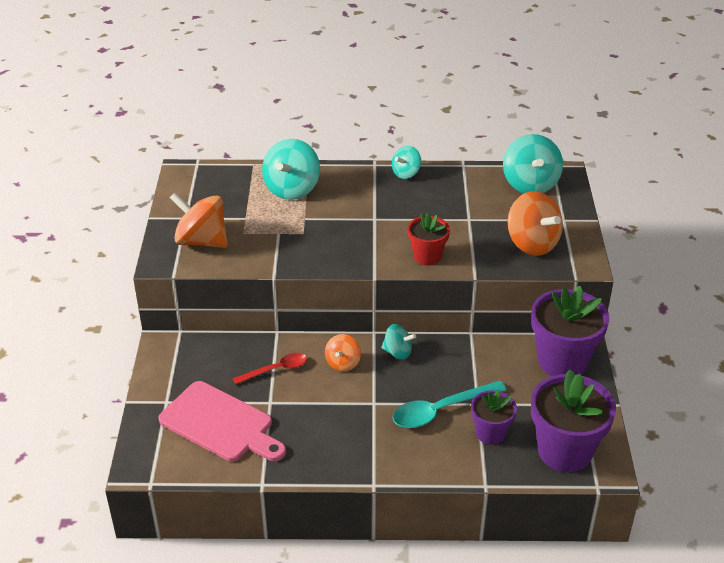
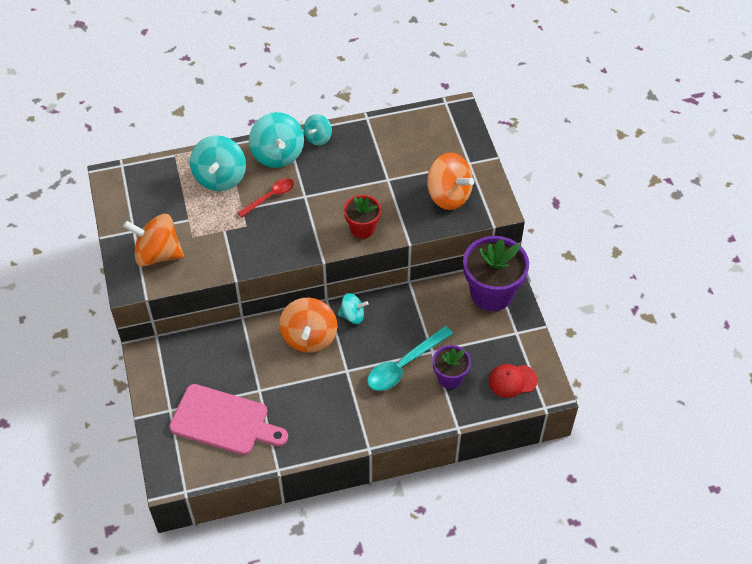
camera: 15 degrees left, 15 degrees up
(276, 370) = (254, 357): red spoon -> red spoon (270, 197)
(343, 363) = (309, 337): orange spinning top -> orange spinning top, size x1.76
(530, 184) = (431, 128): turquoise spinning top -> turquoise spinning top (277, 154)
(564, 451) = (512, 381): purple flower pot -> red cap

